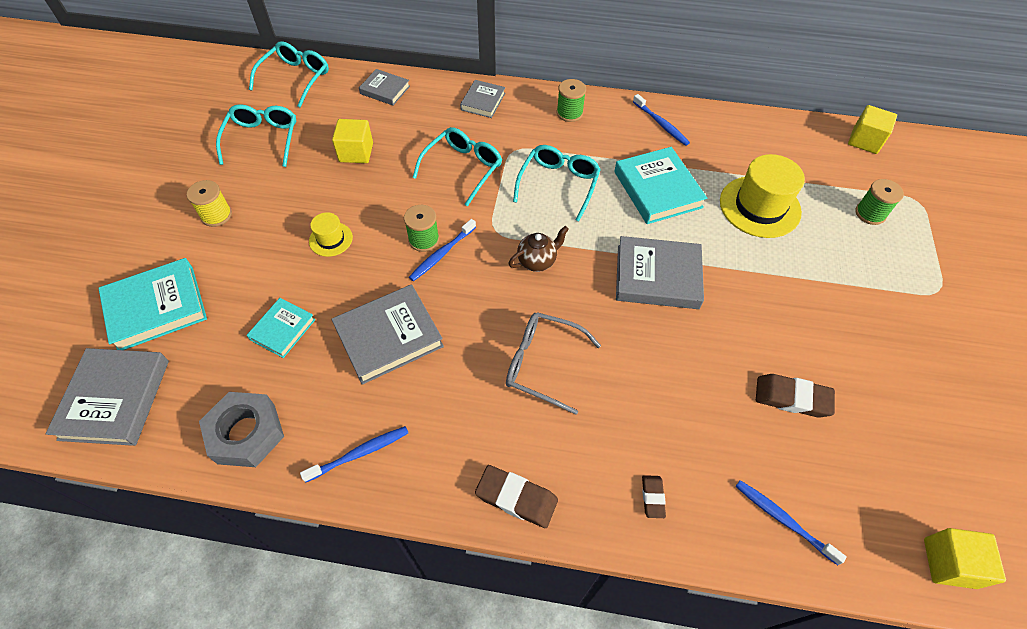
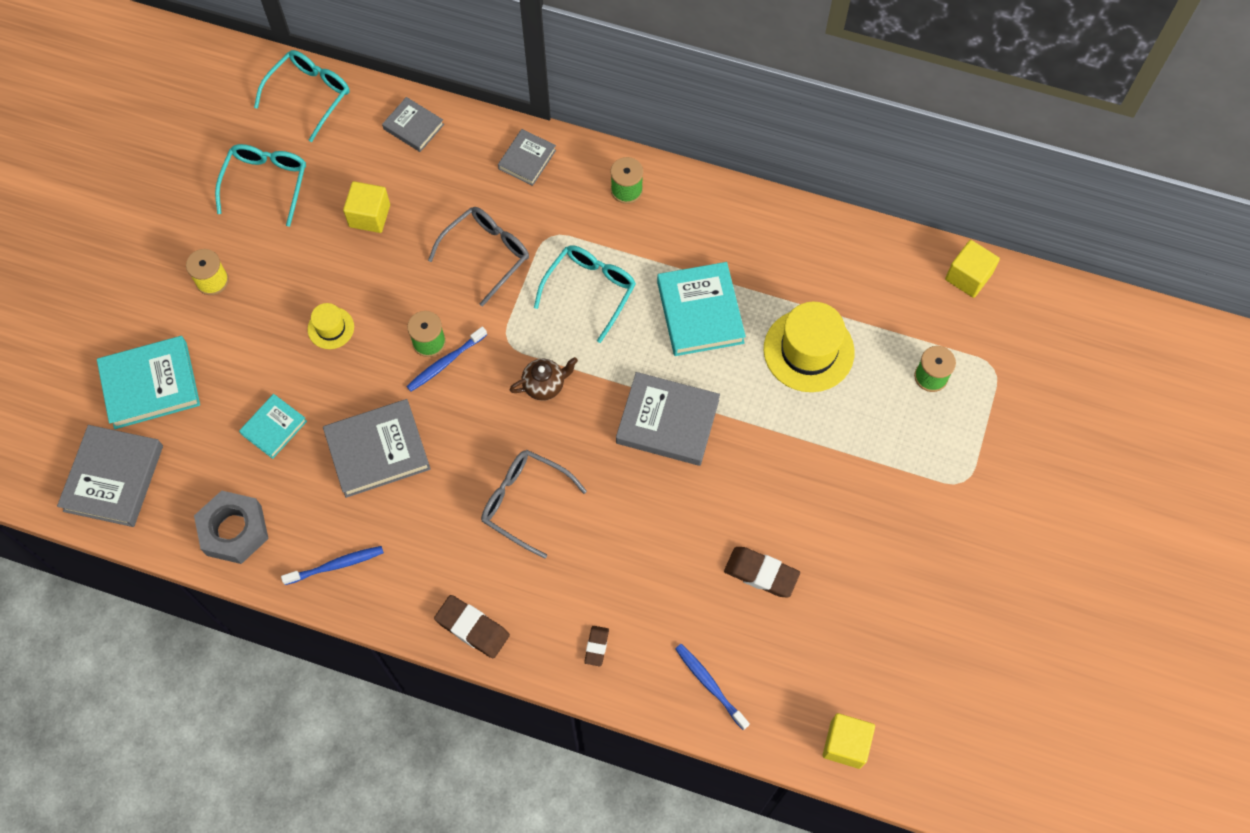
camera: 10 degrees right, 10 degrees up
(463, 168) = (487, 254): turquoise glasses -> grey glasses
(661, 124) = (731, 221): blue toothbrush -> none

